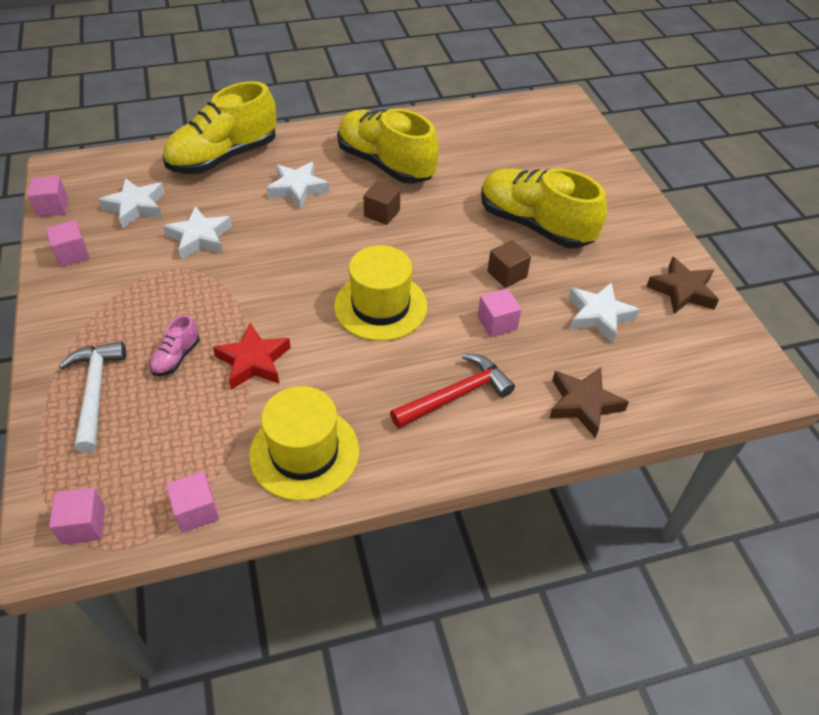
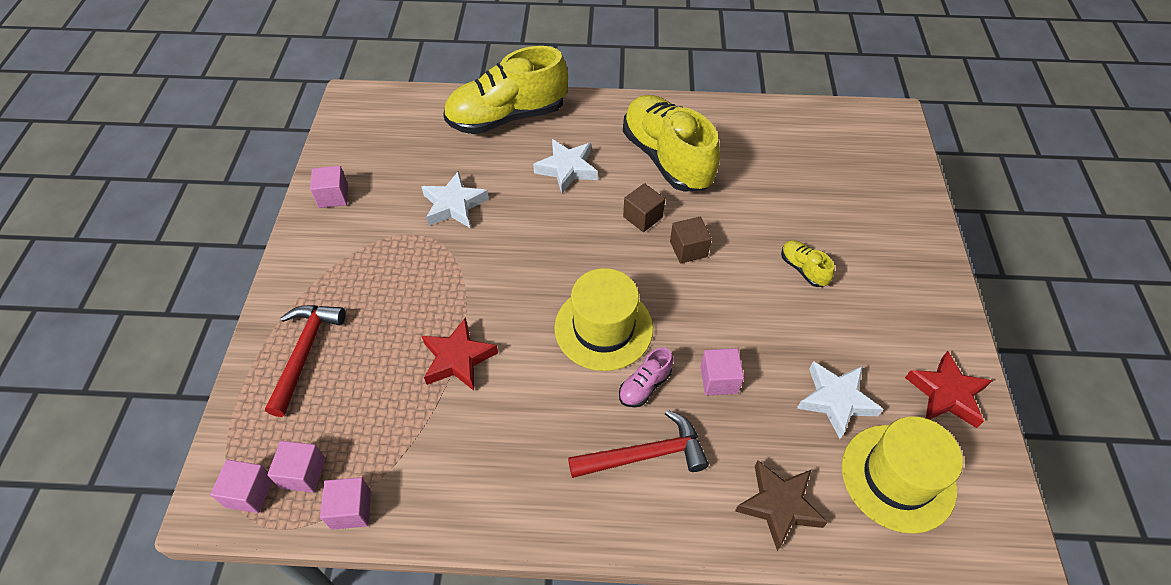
camera: 20 degrees right, 5 degrees up
(53, 207) = (333, 140): pink cube -> pink cube (303, 473)
(95, 391) = (305, 352): white hammer -> red hammer
(136, 207) = (406, 156): white star -> none
(176, 357) = (388, 334): pink shoe -> pink shoe (644, 386)
(304, 453) = (471, 476): yellow hat -> yellow hat (898, 477)
(507, 274) = (750, 323): brown cube -> brown cube (688, 249)
(534, 225) = (803, 269): yellow shoe -> yellow shoe, size x0.42
(682, 290) = (946, 394): brown star -> red star

